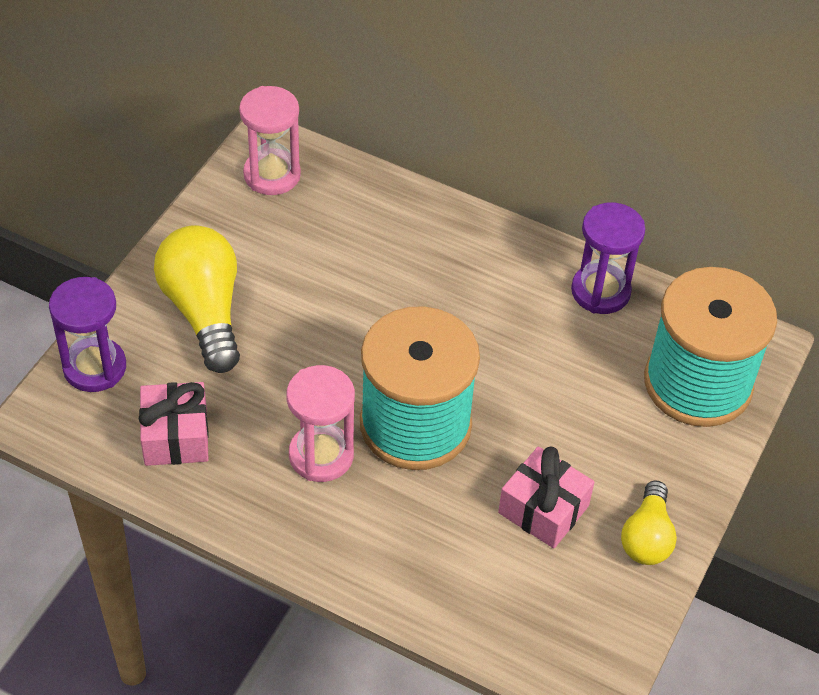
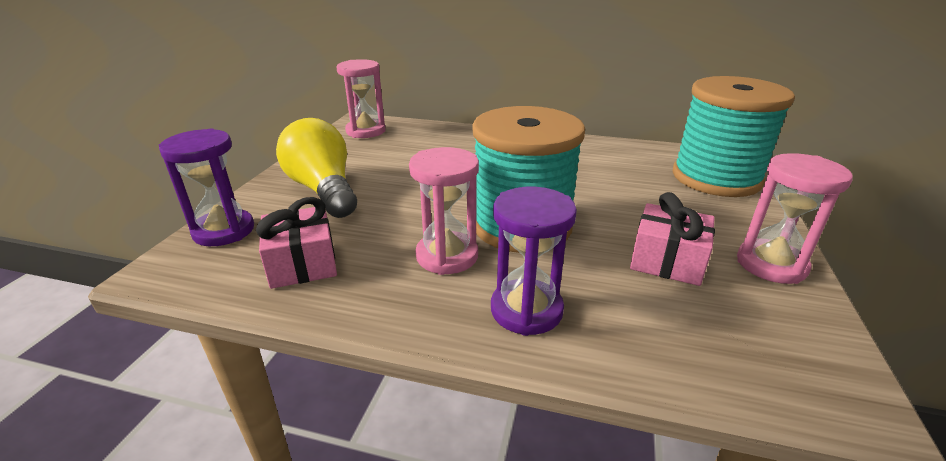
camera: 10 degrees left, 20 degrees down
(600, 291) = (612, 149): purple hourglass -> purple hourglass (526, 310)
(647, 537) = (771, 264): yellow light bulb -> pink hourglass

